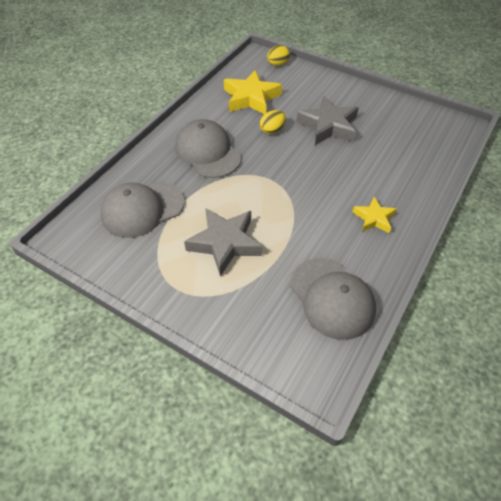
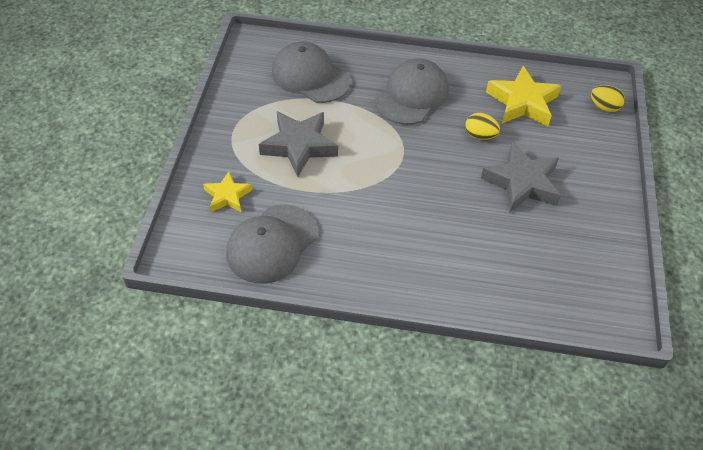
camera: 65 degrees right, 0 degrees up
(374, 218) = (395, 257): yellow star -> yellow star (227, 196)

